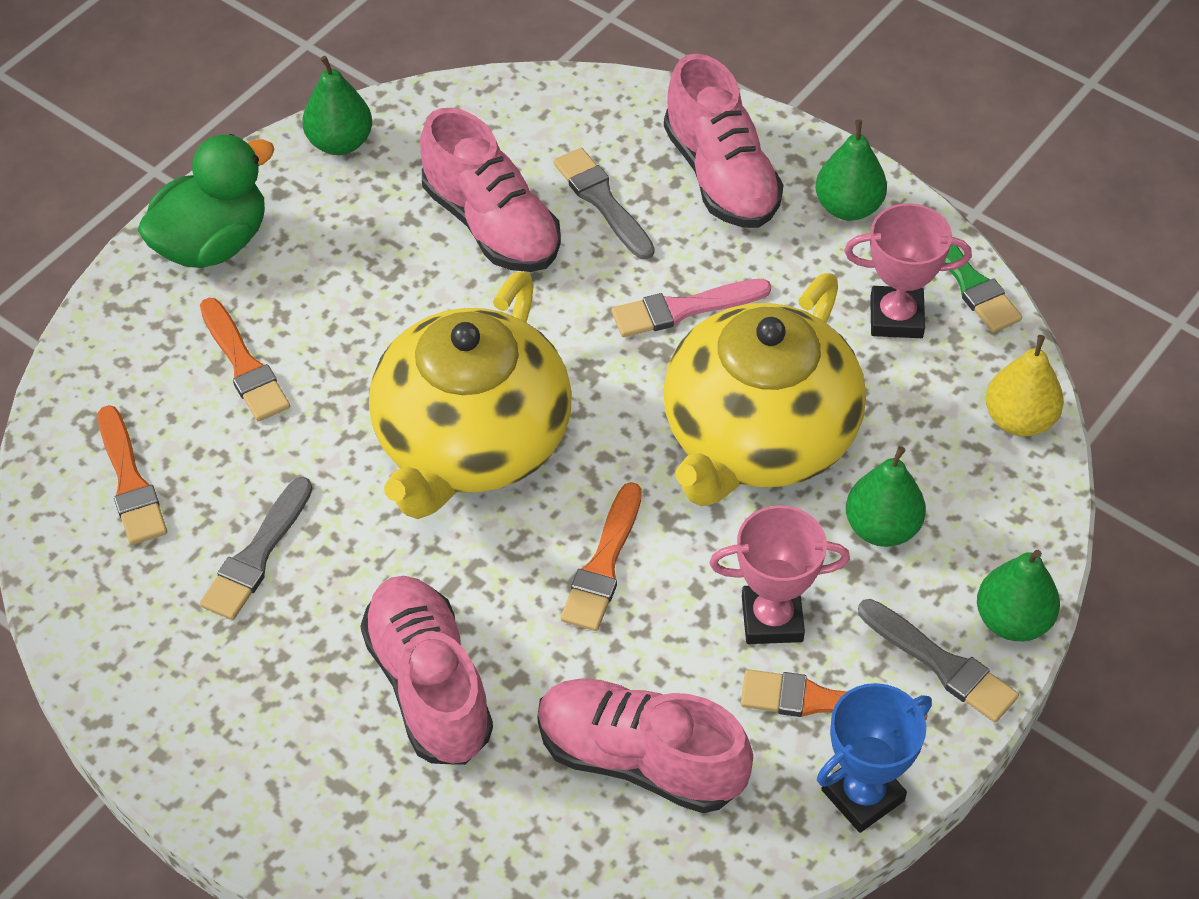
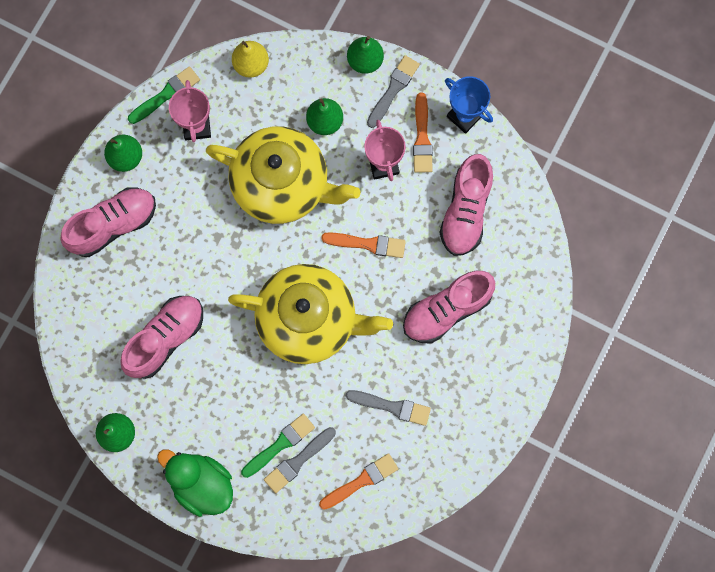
camera: 100 degrees left, 25 degrees up
(244, 365) = (280, 444): orange brush -> green brush
(602, 201) = (140, 283): grey brush -> grey brush (298, 461)
(684, 309) = (208, 230): pink brush -> none

